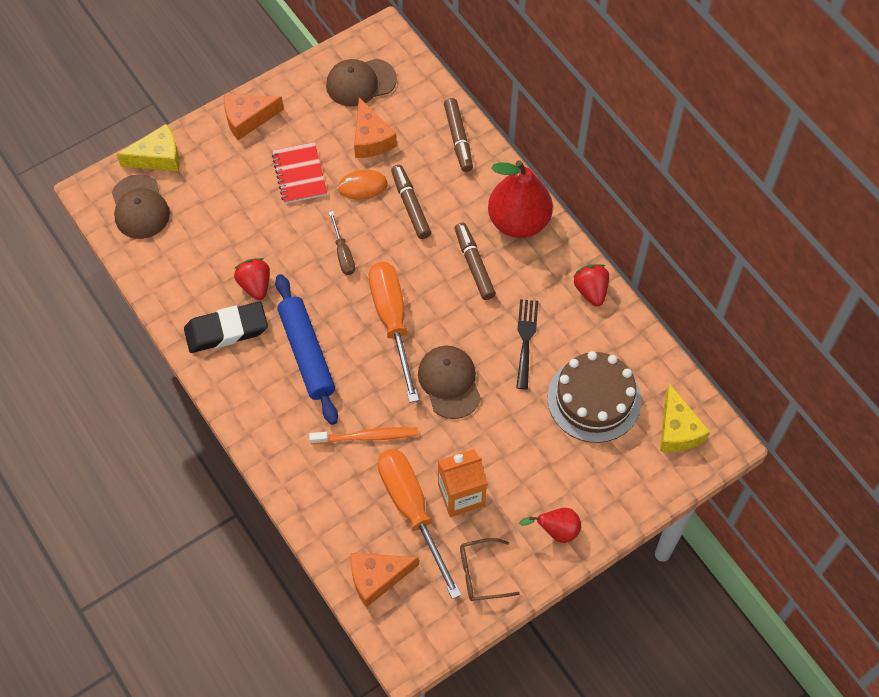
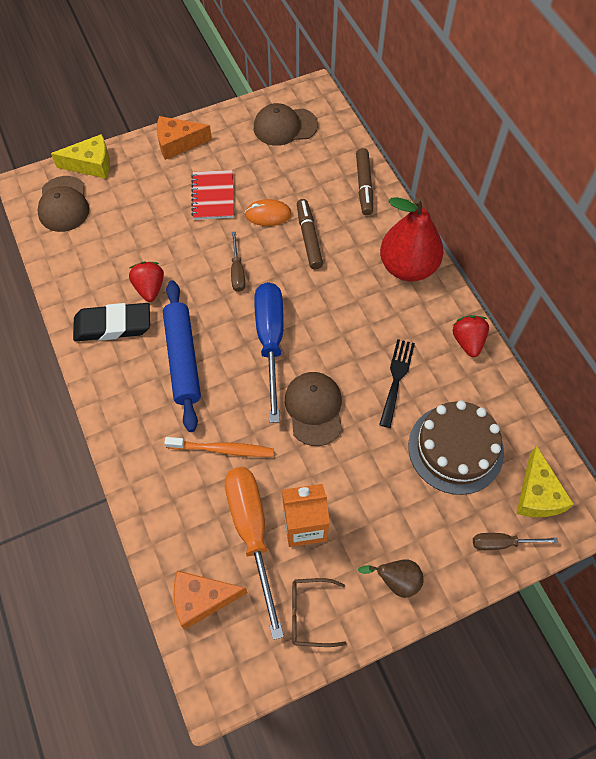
camera: 10 degrees right, 0 degrees up
(371, 139) = (284, 175): orange cheese -> none
(392, 322) = (270, 341): orange screwdriver -> blue screwdriver
(474, 265) = (358, 300): brown marker -> none
(556, 531) = (396, 581): red pear -> brown pear
(650, 480) = (502, 543): none -> brown screwdriver

